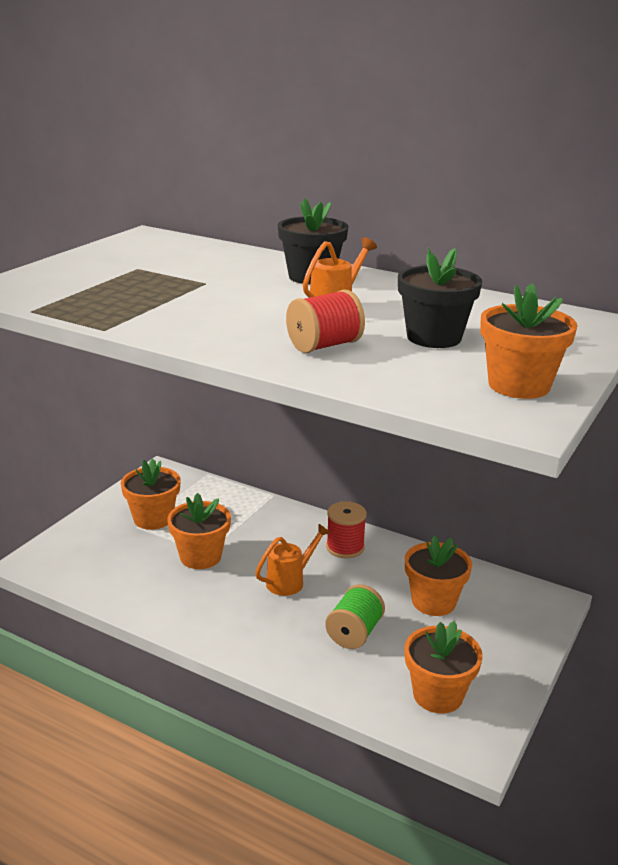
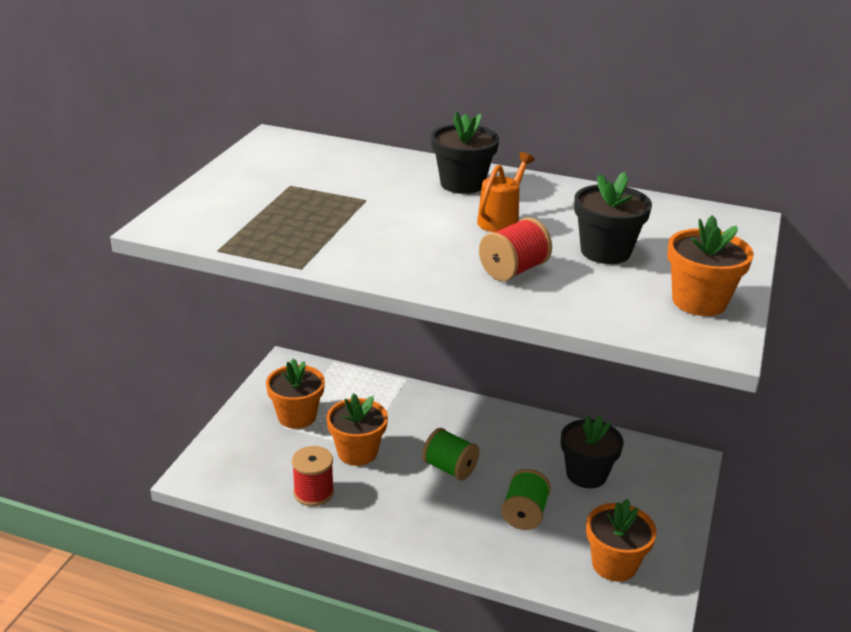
camera: 10 degrees left, 5 degrees up
(290, 581) = (450, 468): orange watering can -> green spool
(345, 547) = (490, 427): red spool -> red spool (313, 492)
(433, 602) = (586, 474): orange flower pot -> black flower pot

